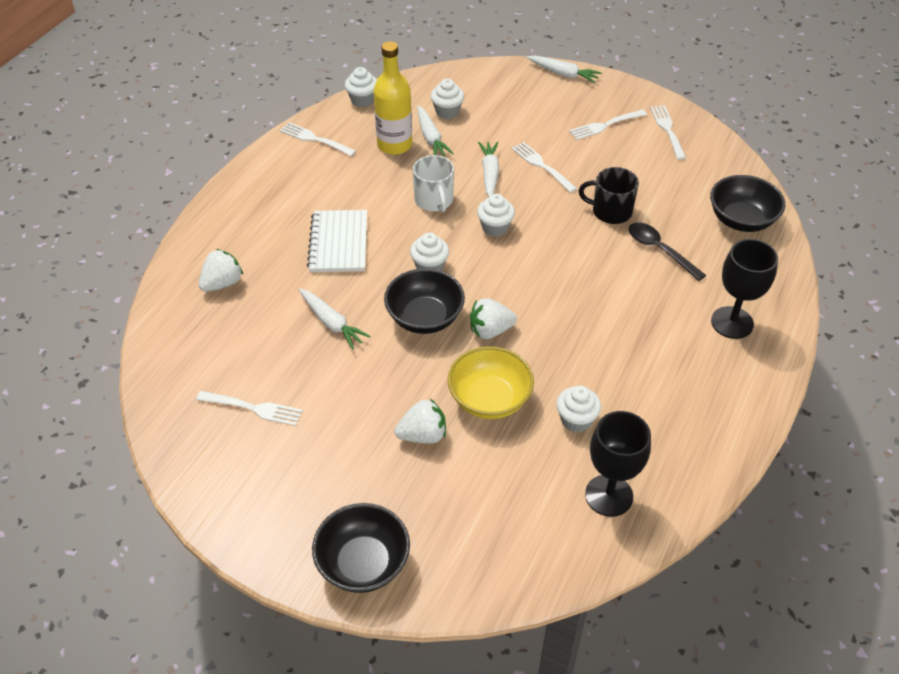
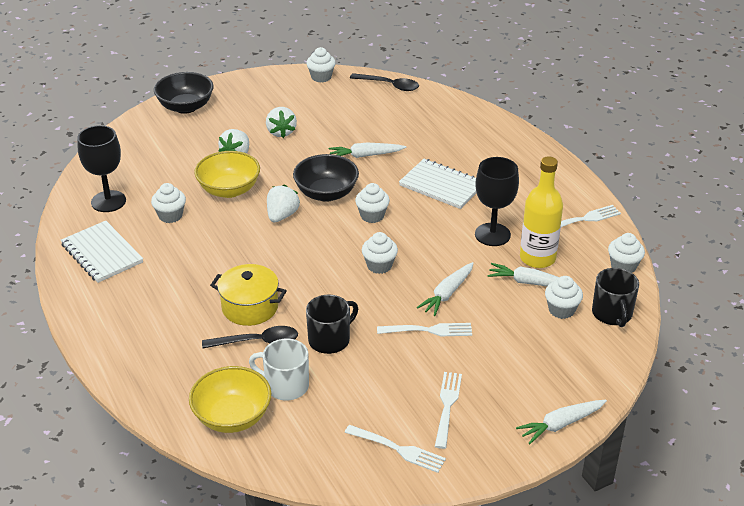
camera: 125 degrees right, 10 degrees down
(162, 379) = (389, 85): none -> black spoon
(184, 458) = (321, 77): none -> white cupcake
(222, 283) = (450, 127): white strawberry -> white strawberry (281, 132)
(252, 408) = (330, 107): white fork -> none
(426, 88) = (612, 314): none -> black mug
(434, 200) = (443, 249): white mug -> white mug (285, 385)
(489, 174) = (447, 294): white carrot -> white carrot turned 90 degrees clockwise
(629, 278) = (250, 307): none -> yellow pot
(683, 434) = (102, 253): none -> white notebook
(732, 322) = (147, 335): black goblet -> black goblet (492, 234)
(741, 220) = (232, 417): black bowl -> yellow bowl

